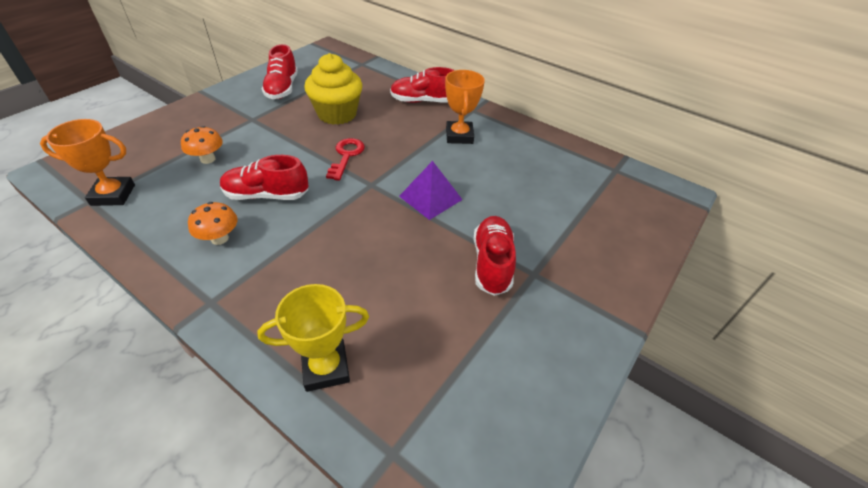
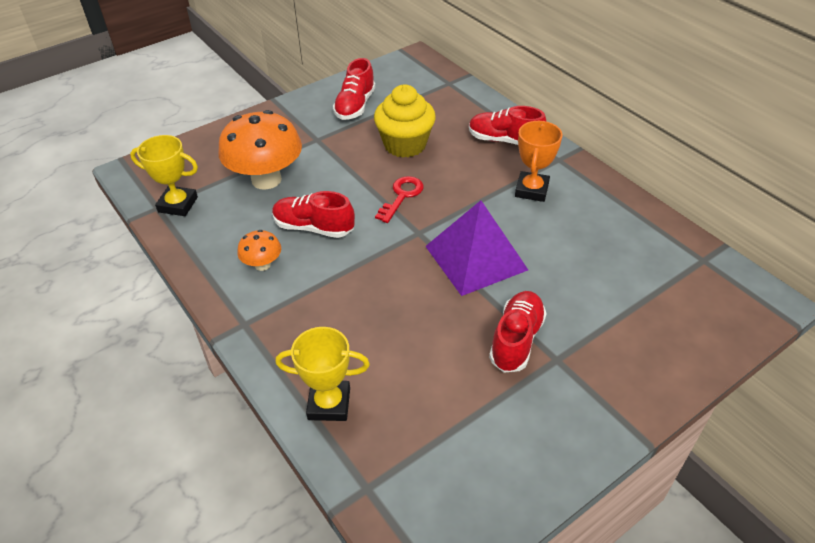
camera: 20 degrees right, 0 degrees up
(113, 195) = (178, 204): orange trophy -> yellow trophy
(208, 159) = (266, 179): orange mushroom -> orange mushroom, size x2.10
(430, 197) = (476, 257): purple pyramid -> purple pyramid, size x1.56

